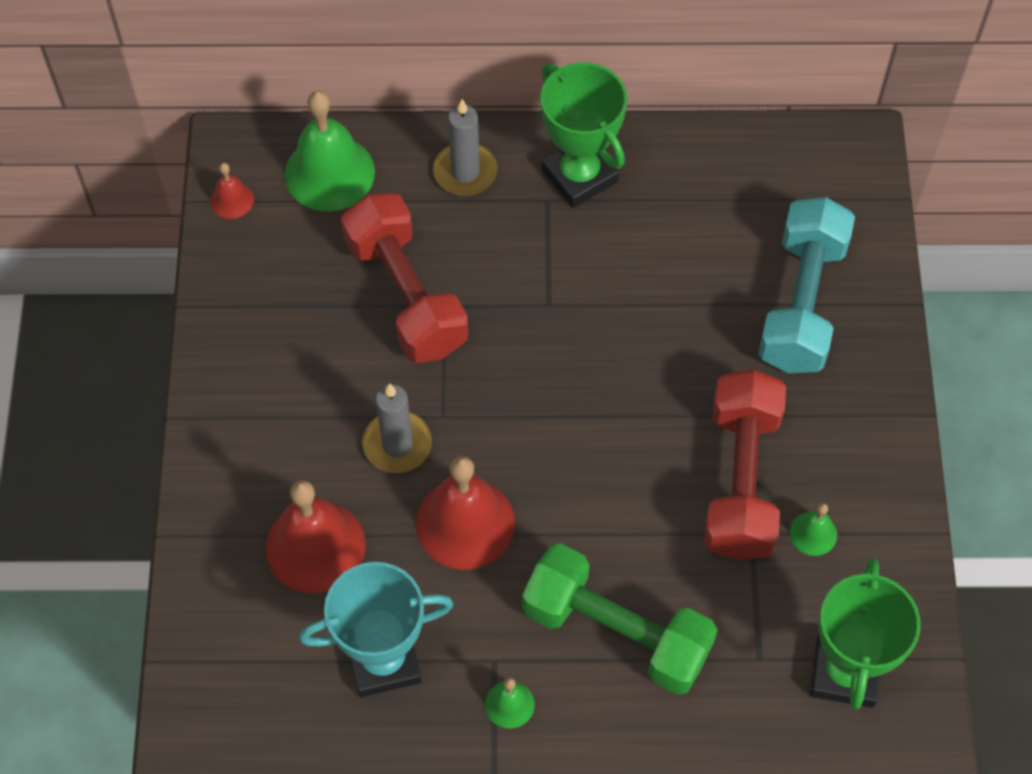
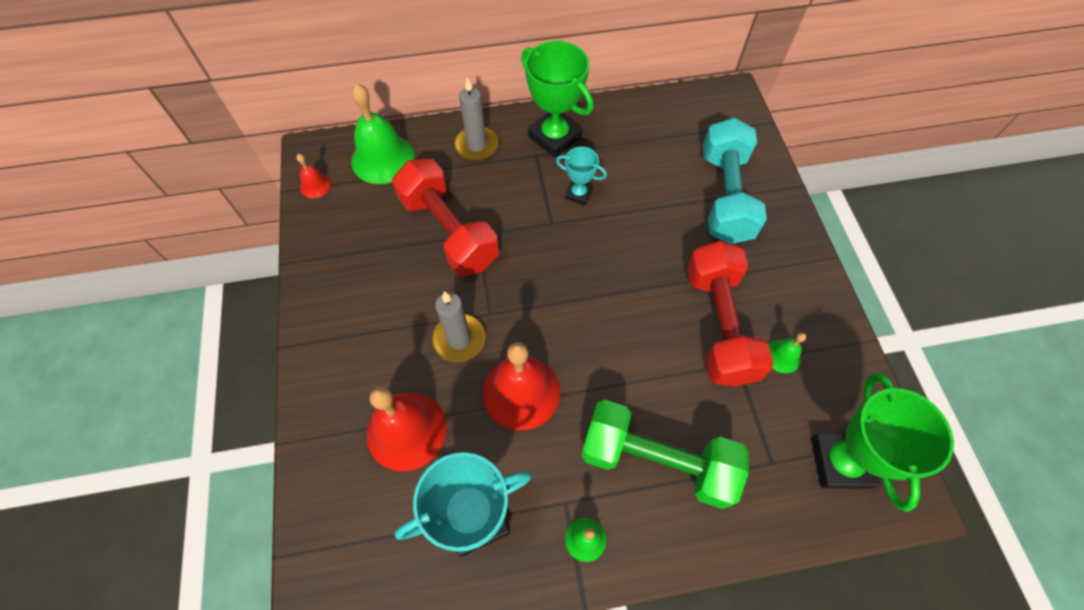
camera: 10 degrees left, 0 degrees up
(595, 268) = (578, 194): none -> turquoise trophy

